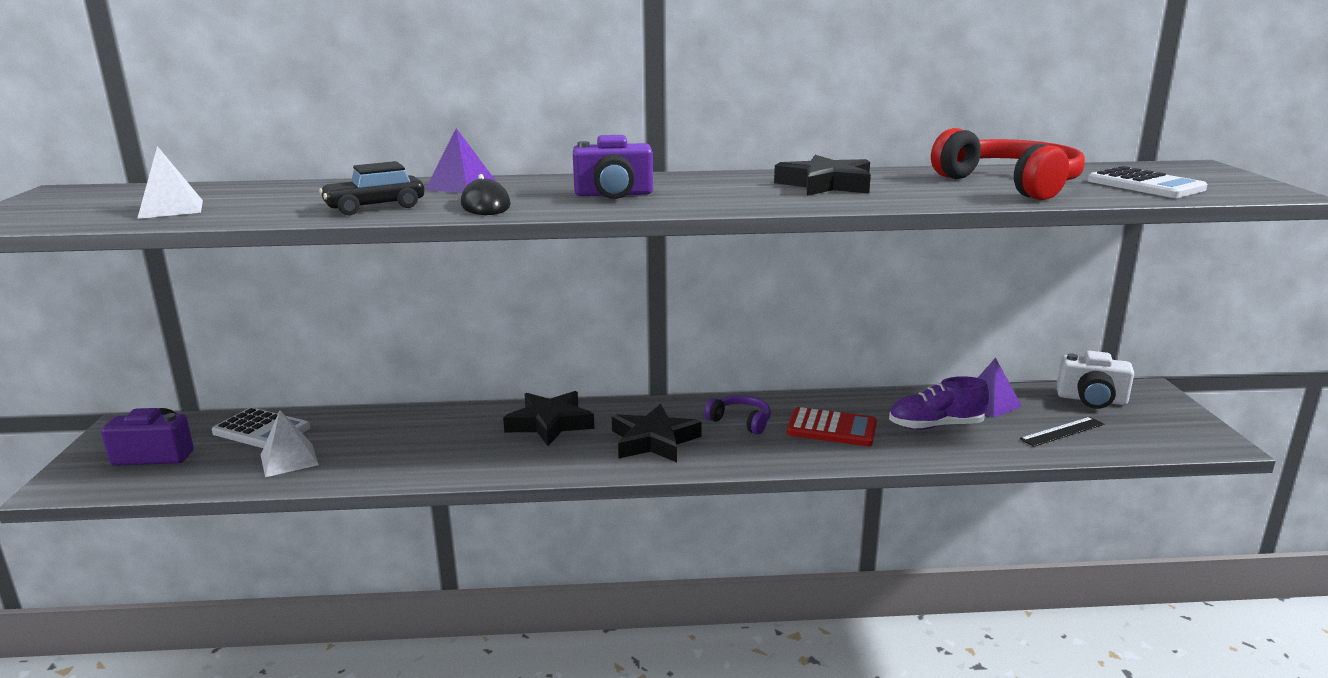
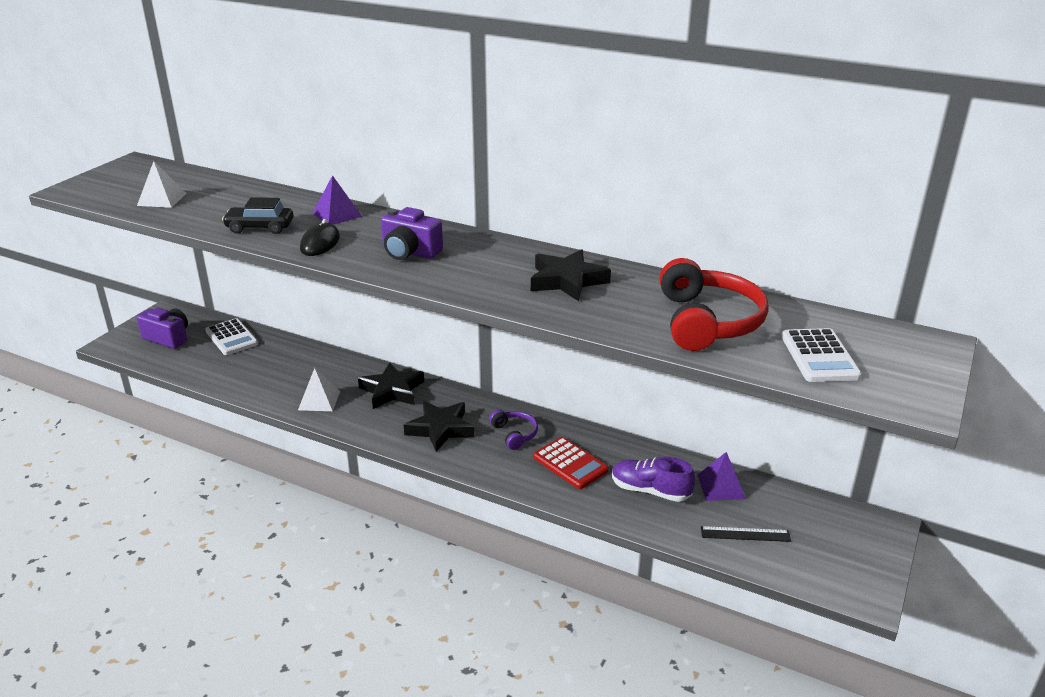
camera: 30 degrees right, 10 degrees up
(289, 459) = (227, 366): white pyramid -> white pyramid (319, 400)
(1091, 400) = (815, 515): white camera -> none

